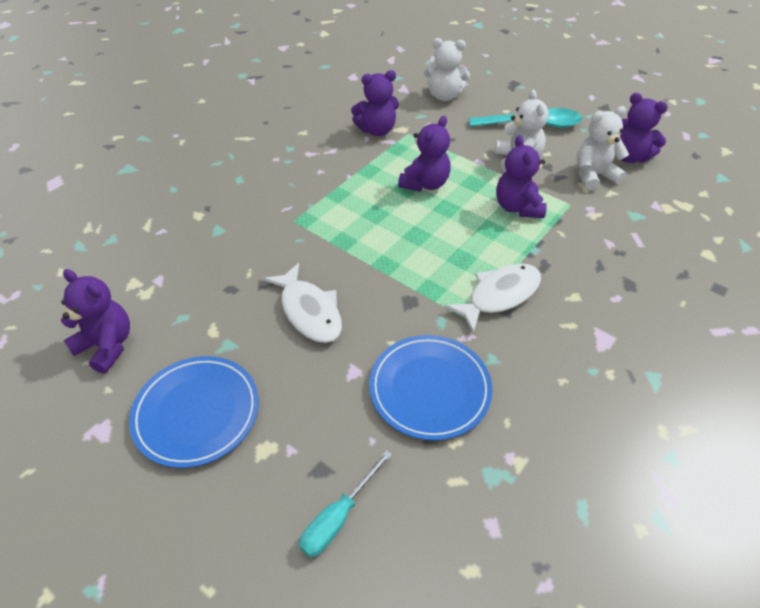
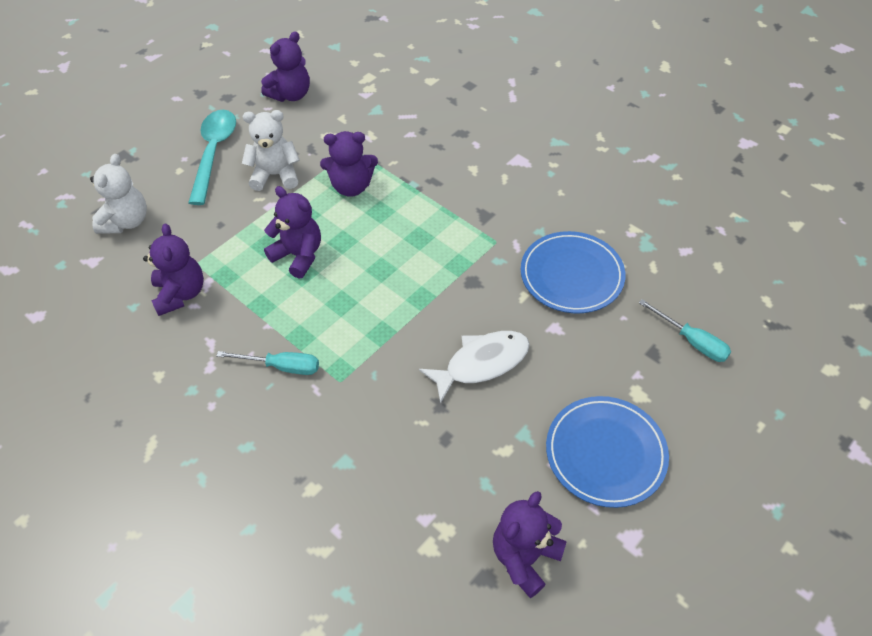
camera: 85 degrees left, 5 degrees up
(309, 188) = (282, 367): none -> turquoise screwdriver
(499, 295) = (469, 217): white fish -> none
(593, 176) = (314, 124): white teddy bear -> none

